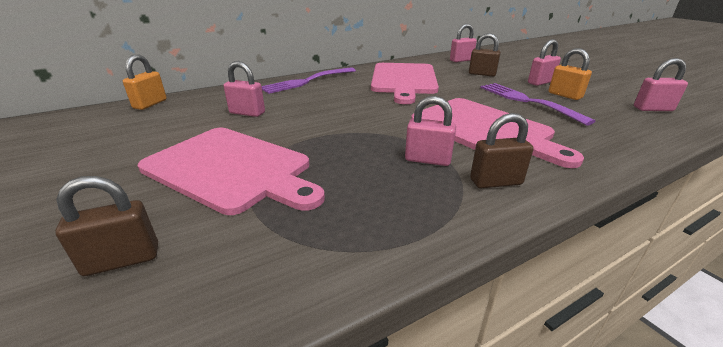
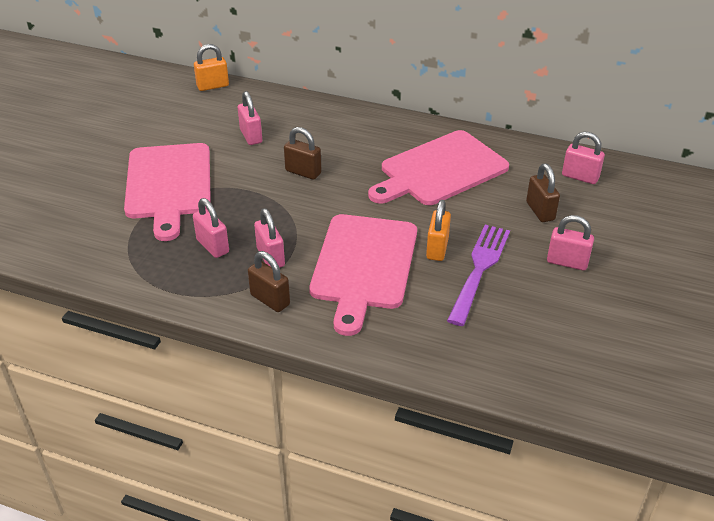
camera: 50 degrees right, 10 degrees up
(122, 260) = (66, 209): brown padlock -> brown padlock (303, 172)
(307, 81) = (358, 120): purple fork -> none
(564, 95) = (537, 291): orange padlock -> orange padlock (437, 249)
(653, 109) = (572, 363): pink padlock -> pink padlock (213, 246)

